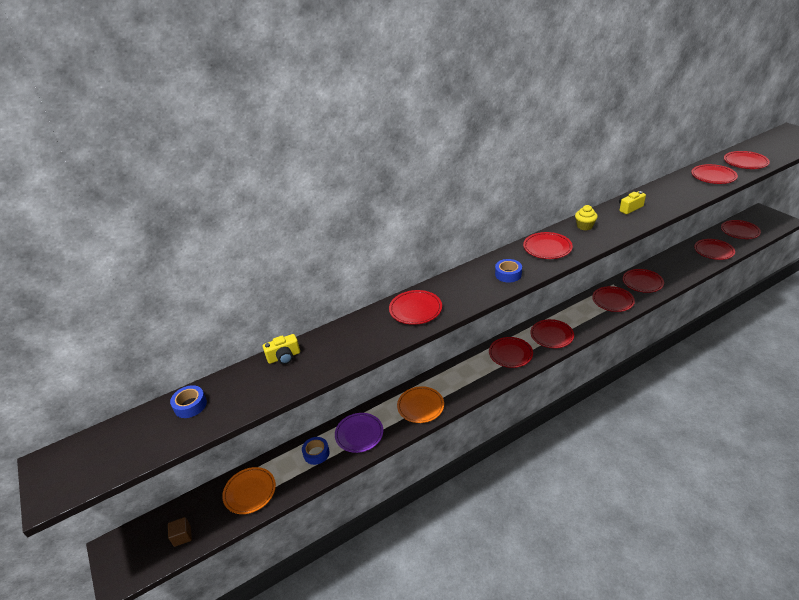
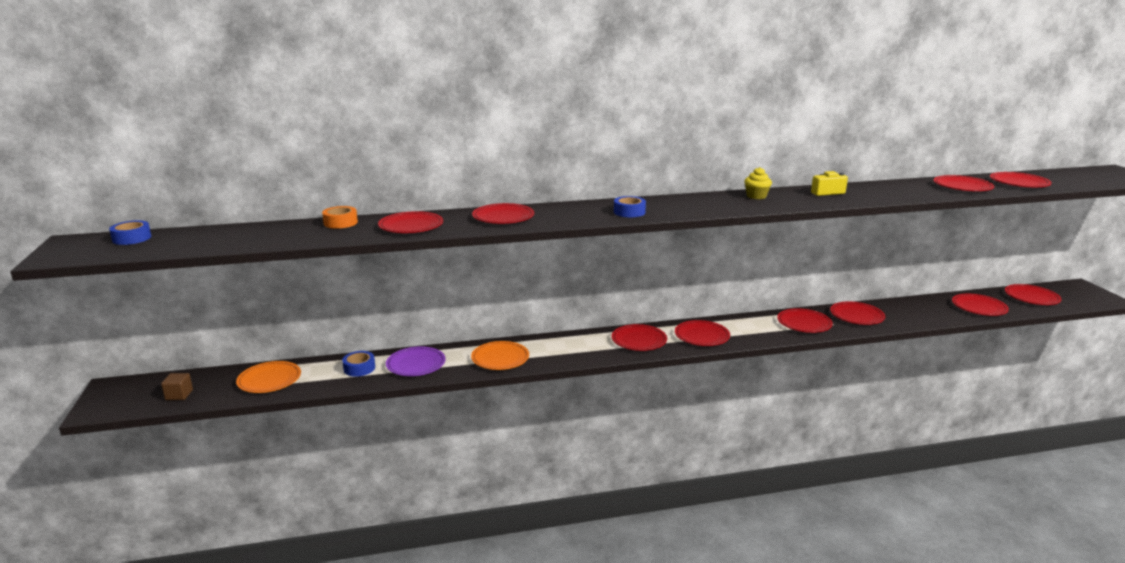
camera: 15 degrees right, 15 degrees down
(190, 405) = (224, 234): blue tape -> blue tape (132, 238)
(284, 357) = (340, 223): yellow camera -> orange tape
(547, 248) = (694, 203): red plate -> red plate (411, 226)

